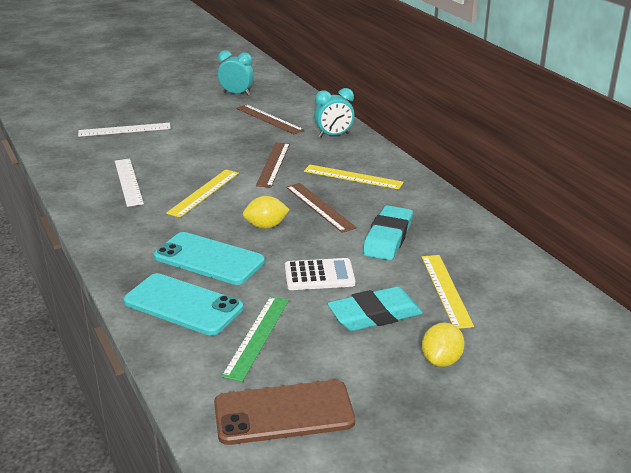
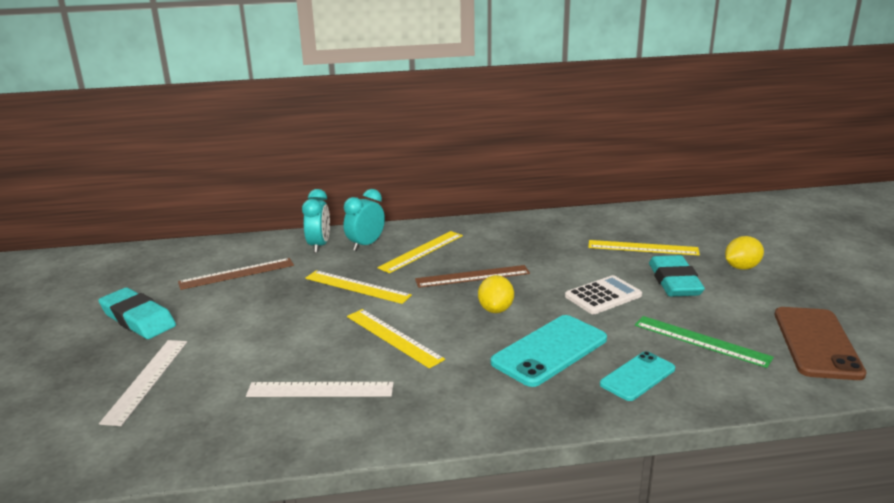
camera: 70 degrees left, 5 degrees down
(183, 305) = (637, 376): turquoise phone -> turquoise phone, size x0.63
(236, 94) = (134, 284): turquoise clock -> turquoise clock (366, 245)
(273, 164) = (357, 287): brown ruler -> yellow ruler
(319, 275) = (603, 296): white calculator -> white calculator turned 45 degrees clockwise
(387, 238) = (549, 255): turquoise eraser -> turquoise eraser (138, 319)
(441, 360) = (741, 267): yellow lemon -> yellow lemon turned 75 degrees counterclockwise

